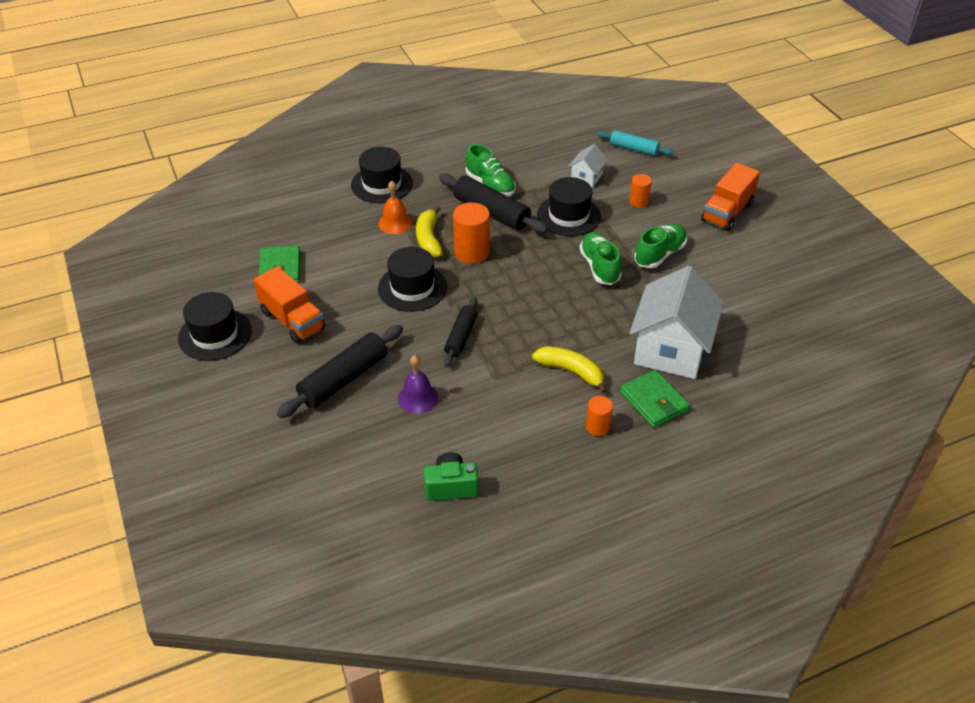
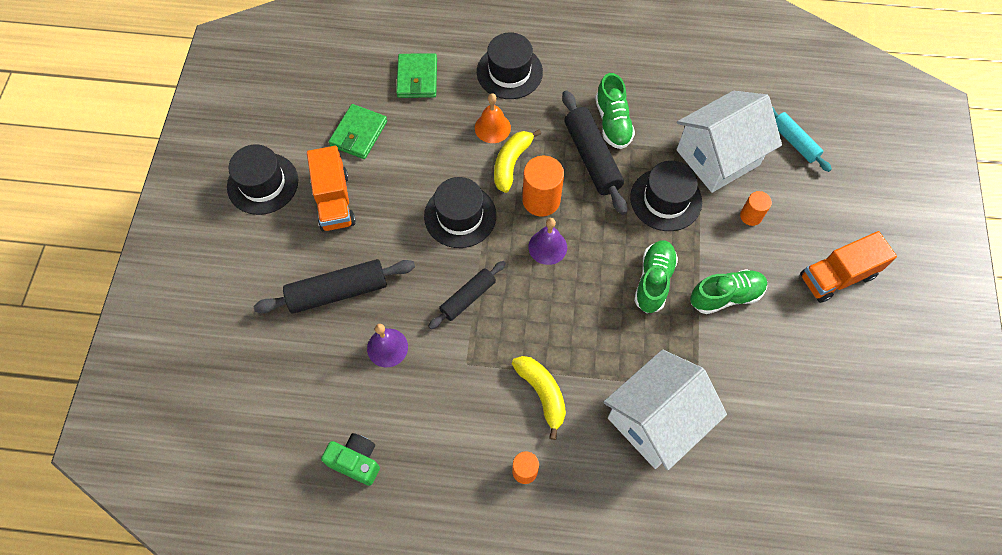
camera: 30 degrees right, 20 degrees up
(500, 279) = (547, 247): none -> purple bell
(586, 177) = (717, 157): white house -> white house, size x2.15
(653, 401) = (596, 472): green wallet -> green wallet (417, 78)

